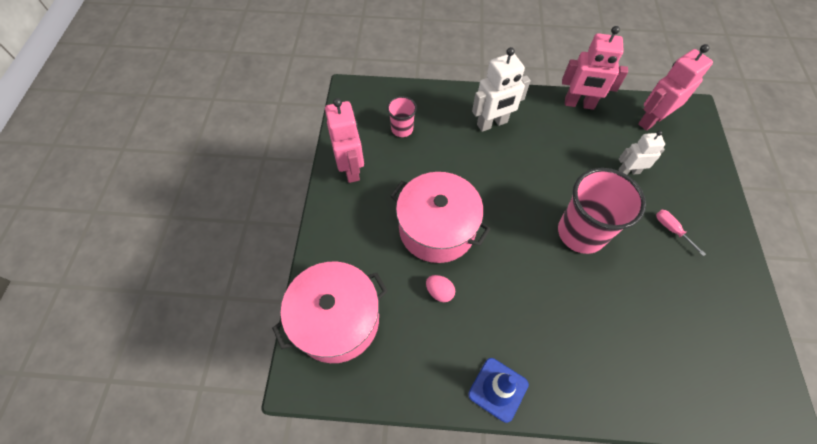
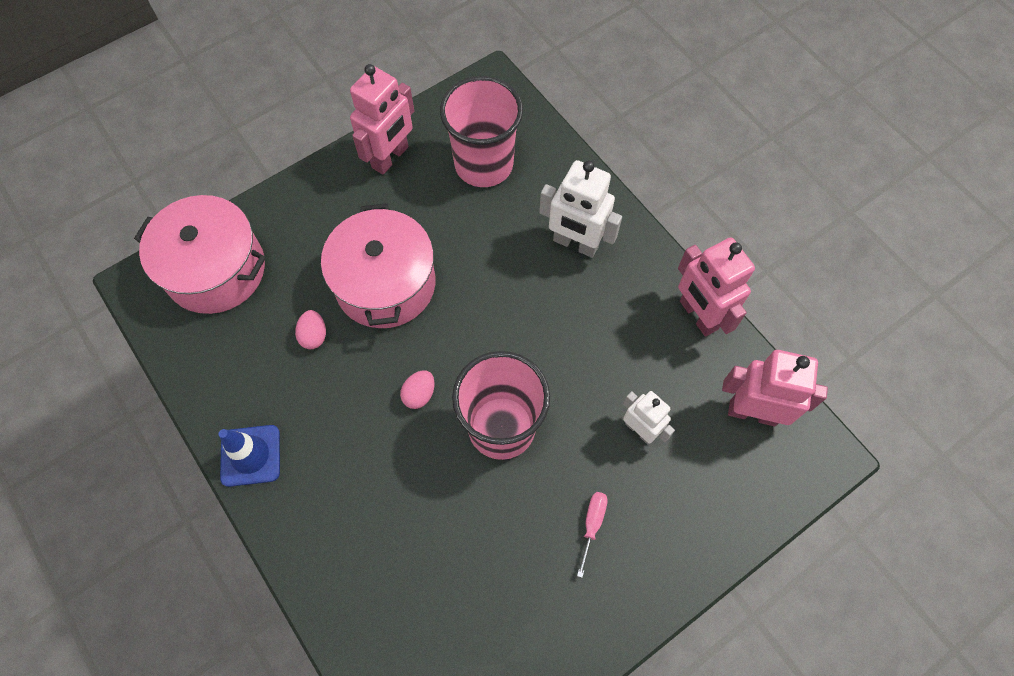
camera: 50 degrees right, 5 degrees up
(402, 129) = (484, 164): pink cup -> pink cup, size x1.93
(528, 260) = (419, 394): none -> pink egg

